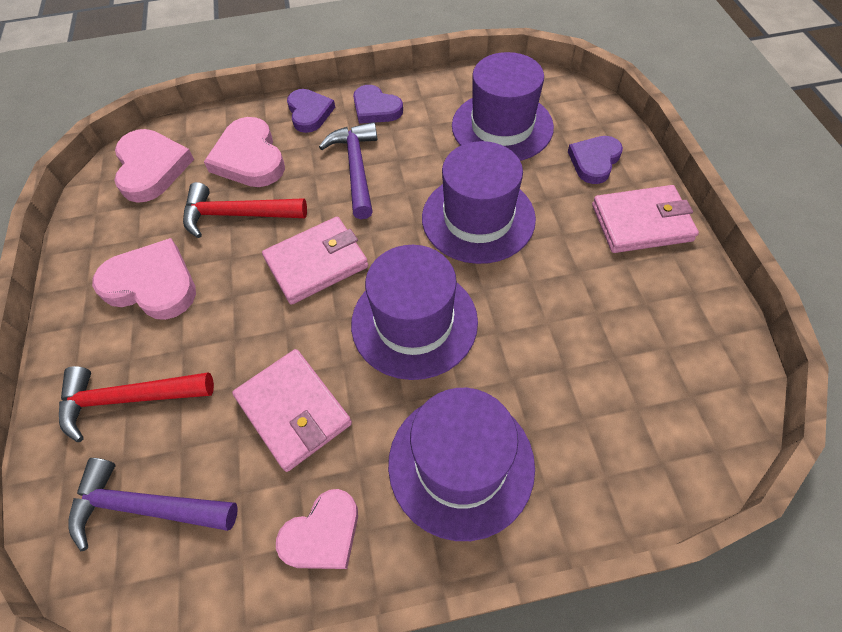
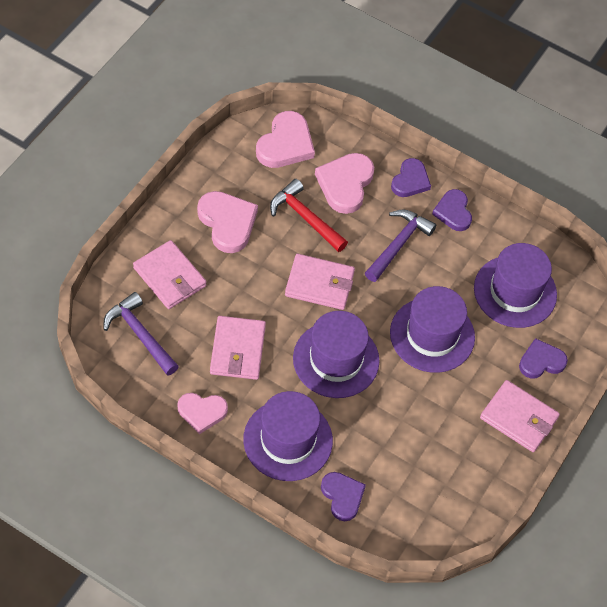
camera: 35 degrees right, 0 degrees up
(128, 399) = (169, 277): red hammer -> pink wallet
(593, 470) = (342, 496): none -> purple heart

